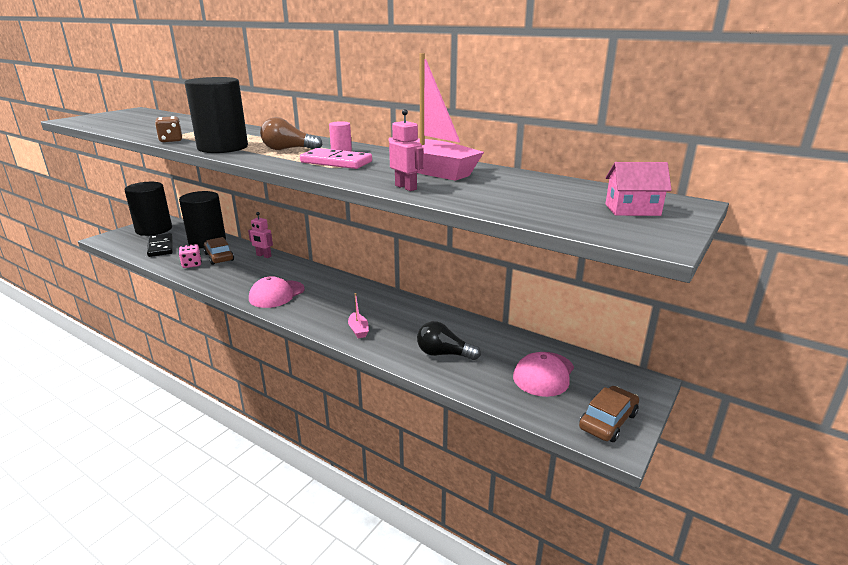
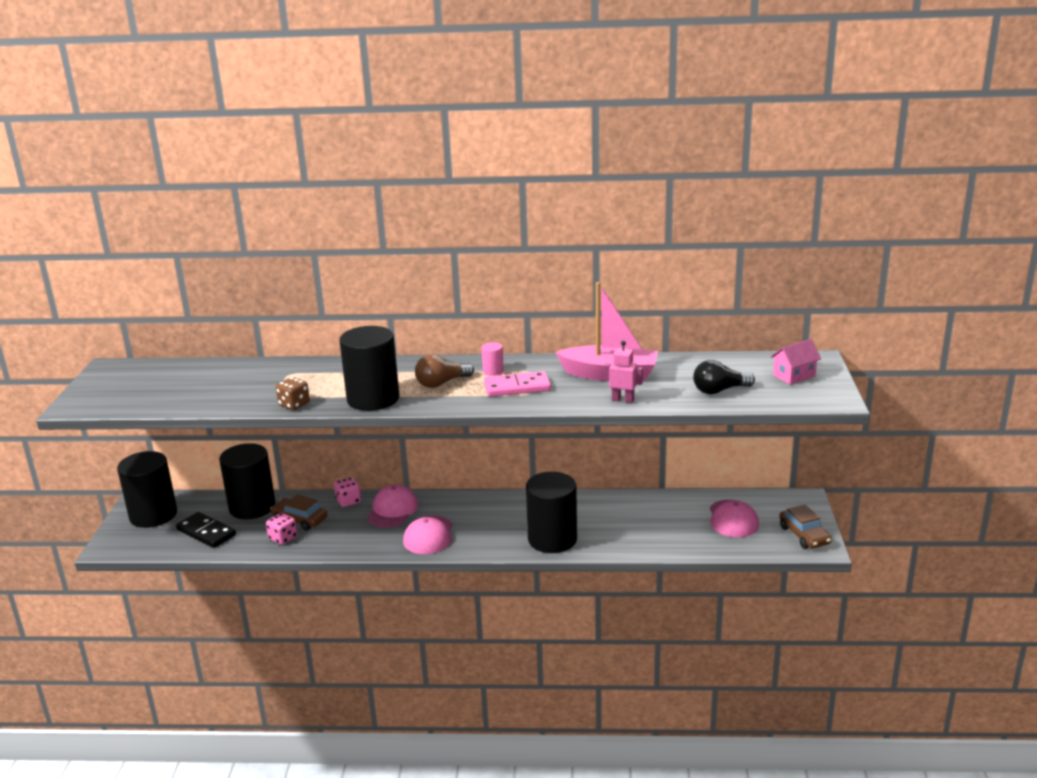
camera: 30 degrees left, 0 degrees up
(263, 256) = (348, 501): pink robot -> pink dice
(280, 270) = (392, 510): none -> pink cap
(358, 330) = (552, 539): pink boat -> black cylinder
(444, 354) = (645, 532): black light bulb -> black light bulb (719, 390)
(608, 421) = (804, 535): brown car -> brown car turned 150 degrees clockwise

